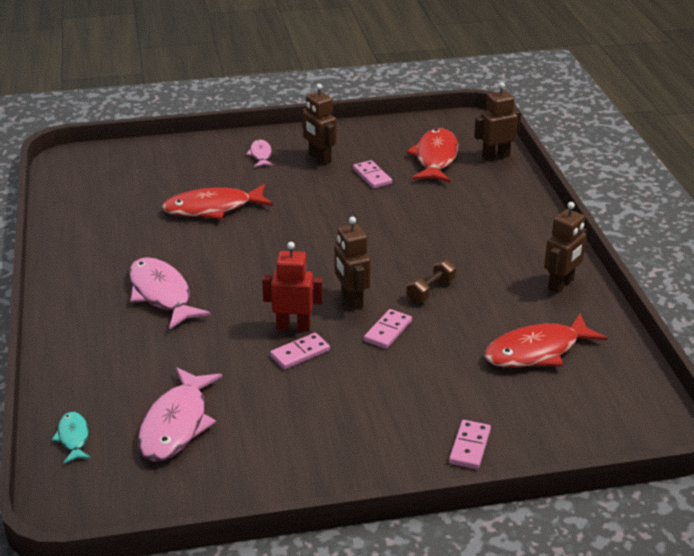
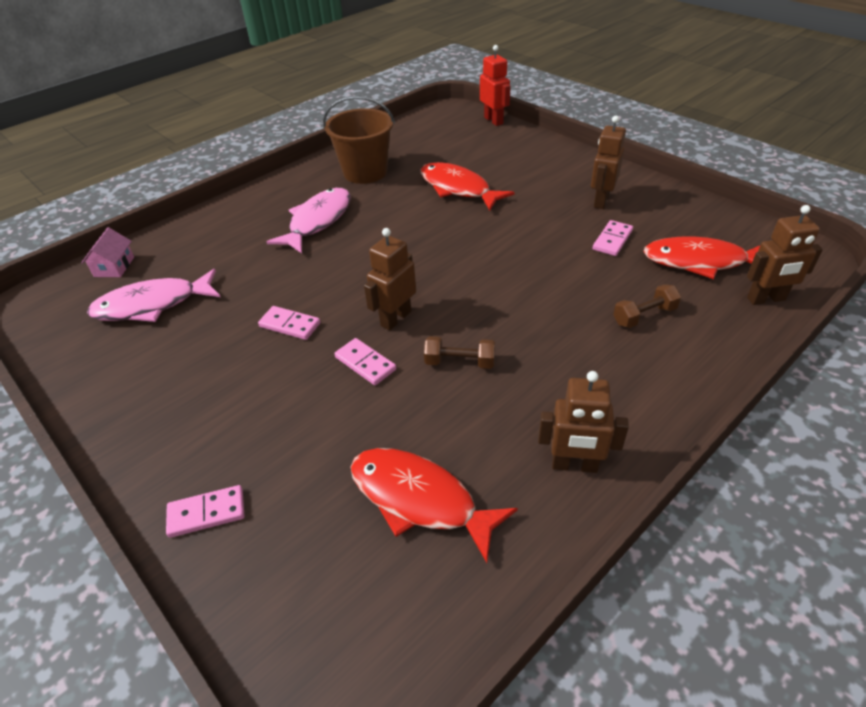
camera: 60 degrees right, 10 degrees up
(73, 438) = (114, 267): turquoise fish -> pink house
(113, 243) = (365, 172): none -> brown bucket
(261, 155) = (565, 173): pink fish -> none
(293, 326) = (327, 303): red robot -> red robot (493, 120)
(388, 331) = (365, 363): pink domino -> pink domino turned 45 degrees clockwise
(435, 158) = (700, 262): red fish -> red fish turned 150 degrees counterclockwise
(463, 203) = (644, 316): none -> brown dumbbell
(495, 157) = (766, 299): brown robot -> brown robot turned 135 degrees clockwise

